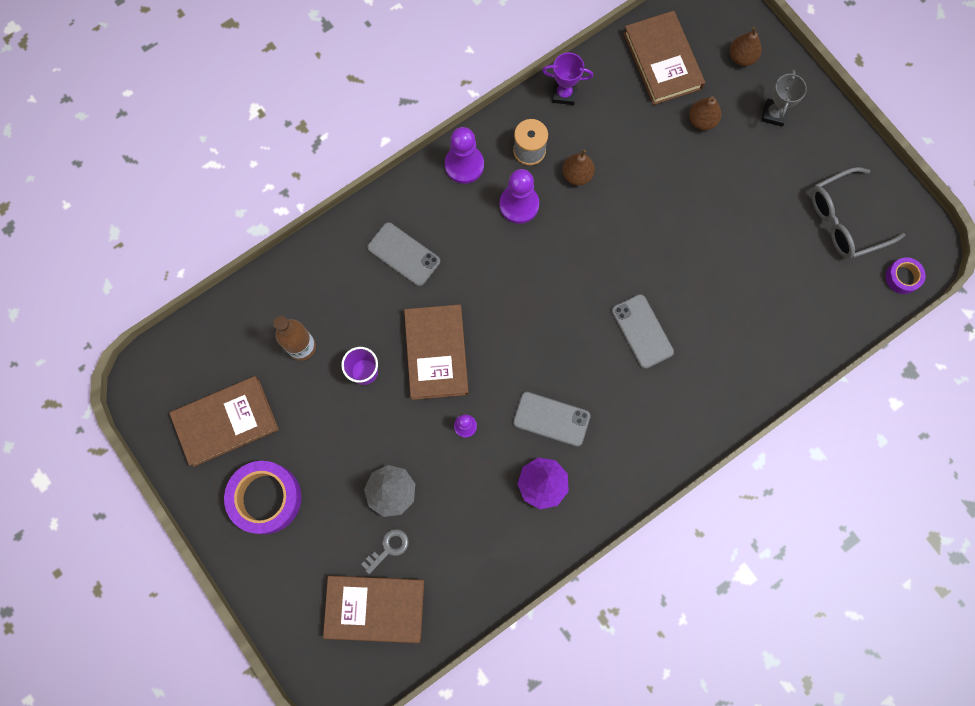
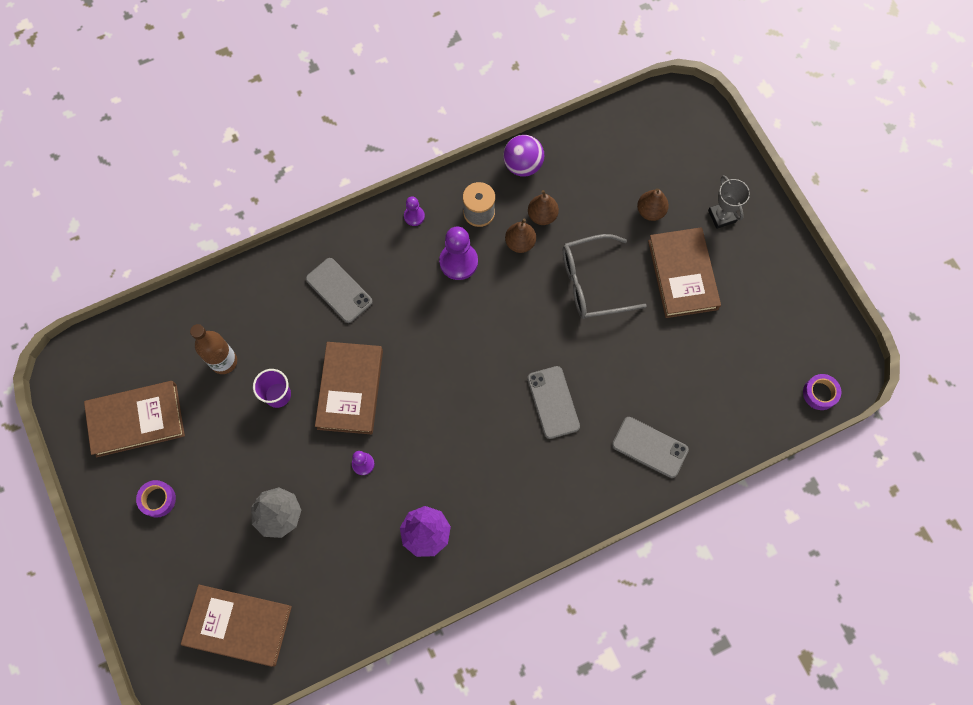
camera: 10 degrees right, 5 degrees down
(266, 498) = (158, 499): purple tape -> purple tape, size x0.51
(388, 548) = (264, 569): grey key -> none
(464, 165) = (414, 216): purple pawn -> purple pawn, size x0.55
(551, 419) = (447, 471): grey phone -> grey phone (649, 447)
(564, 94) = (523, 165): purple trophy -> purple ball
(662, 61) = (623, 149): brown book -> brown book (682, 274)
(742, 57) = (701, 158): brown pear -> brown pear (542, 215)
(774, 114) = (722, 216): grey trophy -> grey trophy turned 45 degrees counterclockwise
(844, 220) = (772, 328): grey glasses -> grey glasses (592, 283)

